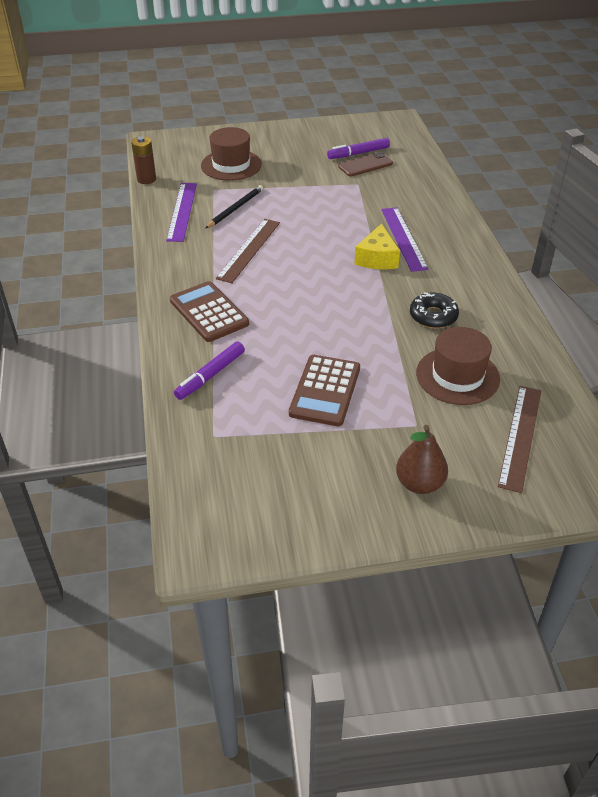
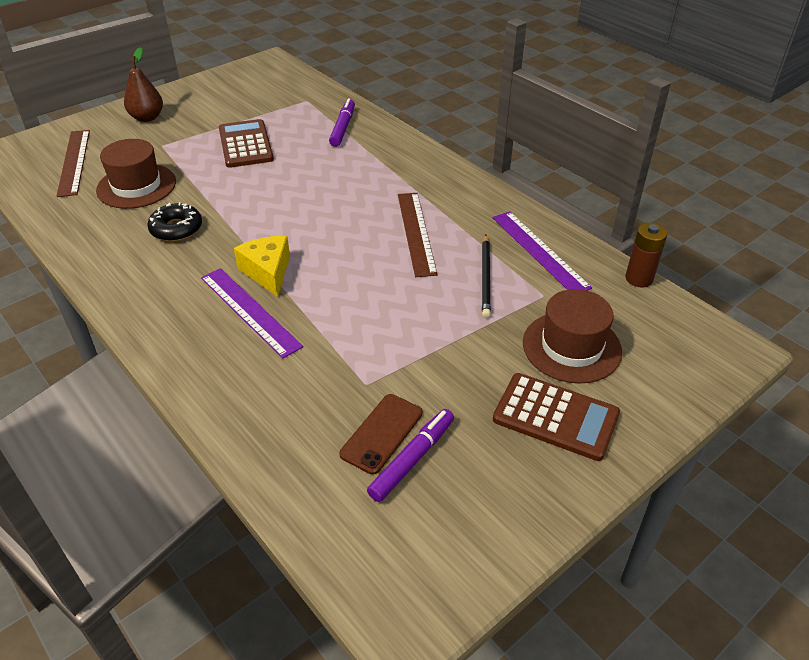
camera: 150 degrees right, 0 degrees up
(209, 312) = (391, 166): brown calculator -> brown calculator (555, 417)

